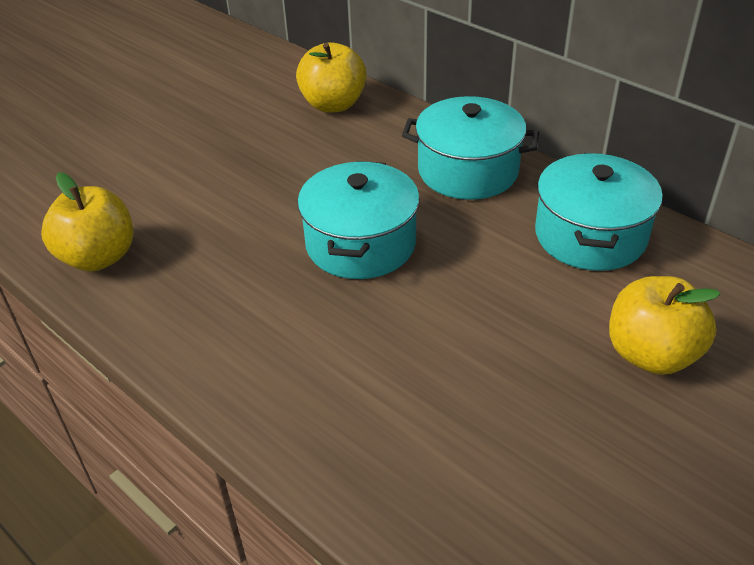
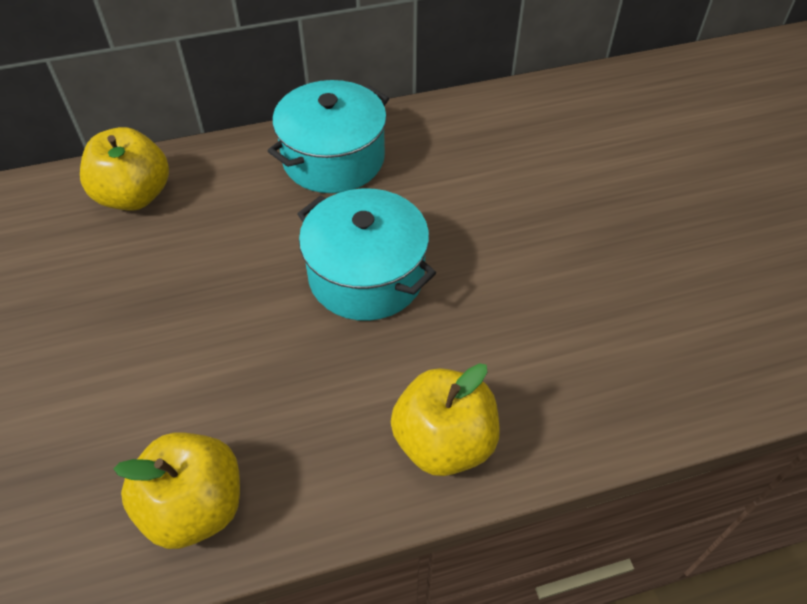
camera: 60 degrees left, 10 degrees up
(590, 235) = (476, 136): turquoise pot -> none
(651, 354) = (618, 176): yellow apple -> yellow apple (444, 442)

